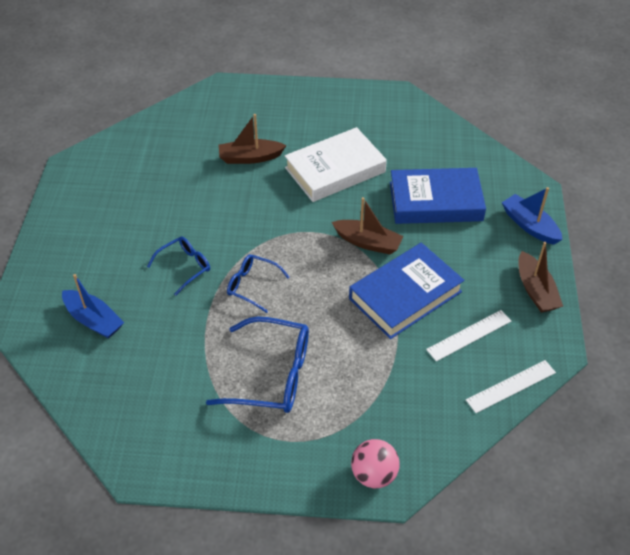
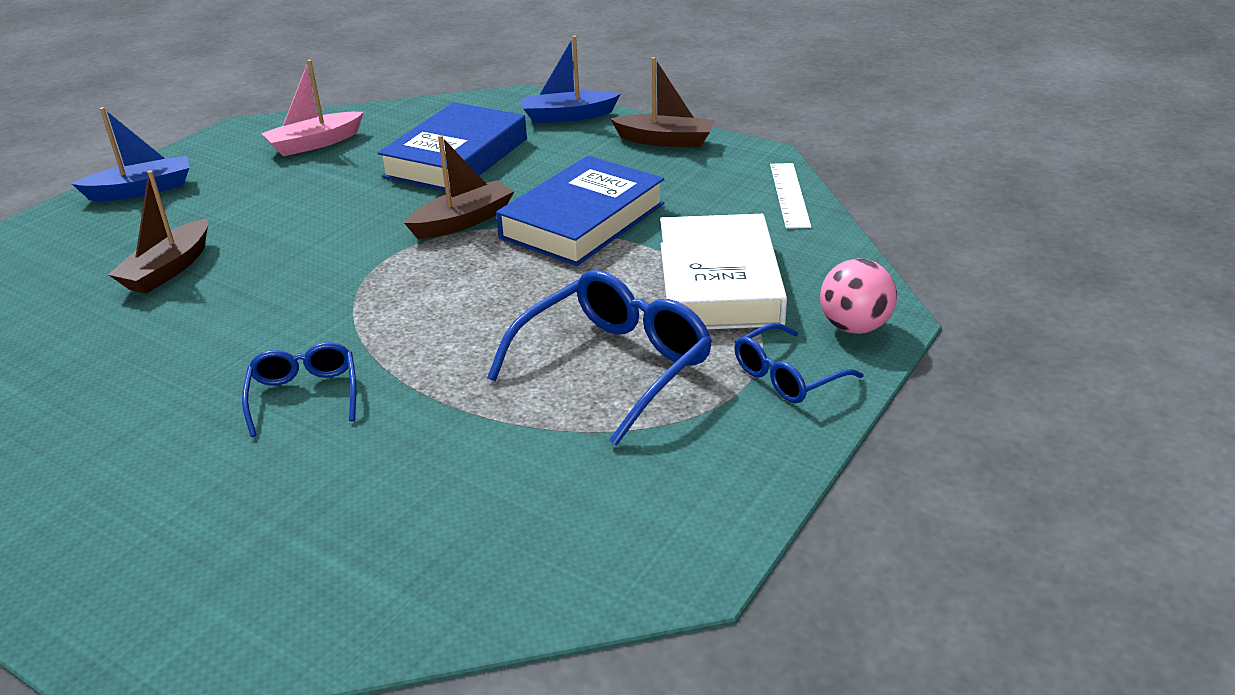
camera: 60 degrees left, 15 degrees down
(94, 320) = (294, 541): blue boat -> blue boat (142, 190)
(252, 285) = (425, 337): blue glasses -> blue glasses (787, 376)
(335, 170) = (301, 208): white book -> white book (719, 283)
(405, 133) = (315, 143): none -> pink boat
(405, 295) = (583, 220): blue book -> blue book turned 45 degrees clockwise
(469, 335) = (690, 198): white ruler -> none

